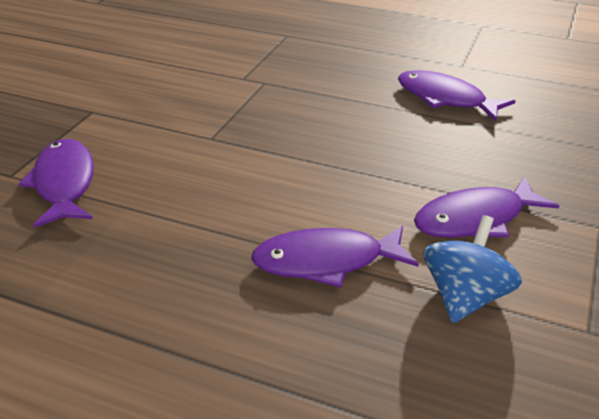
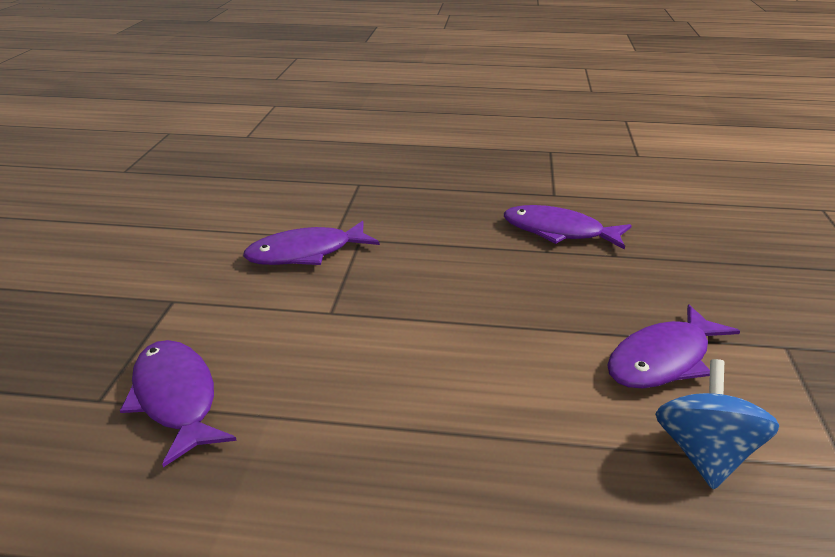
camera: 15 degrees left, 5 degrees down
(326, 261) = (537, 441): purple fish -> purple fish (306, 253)

